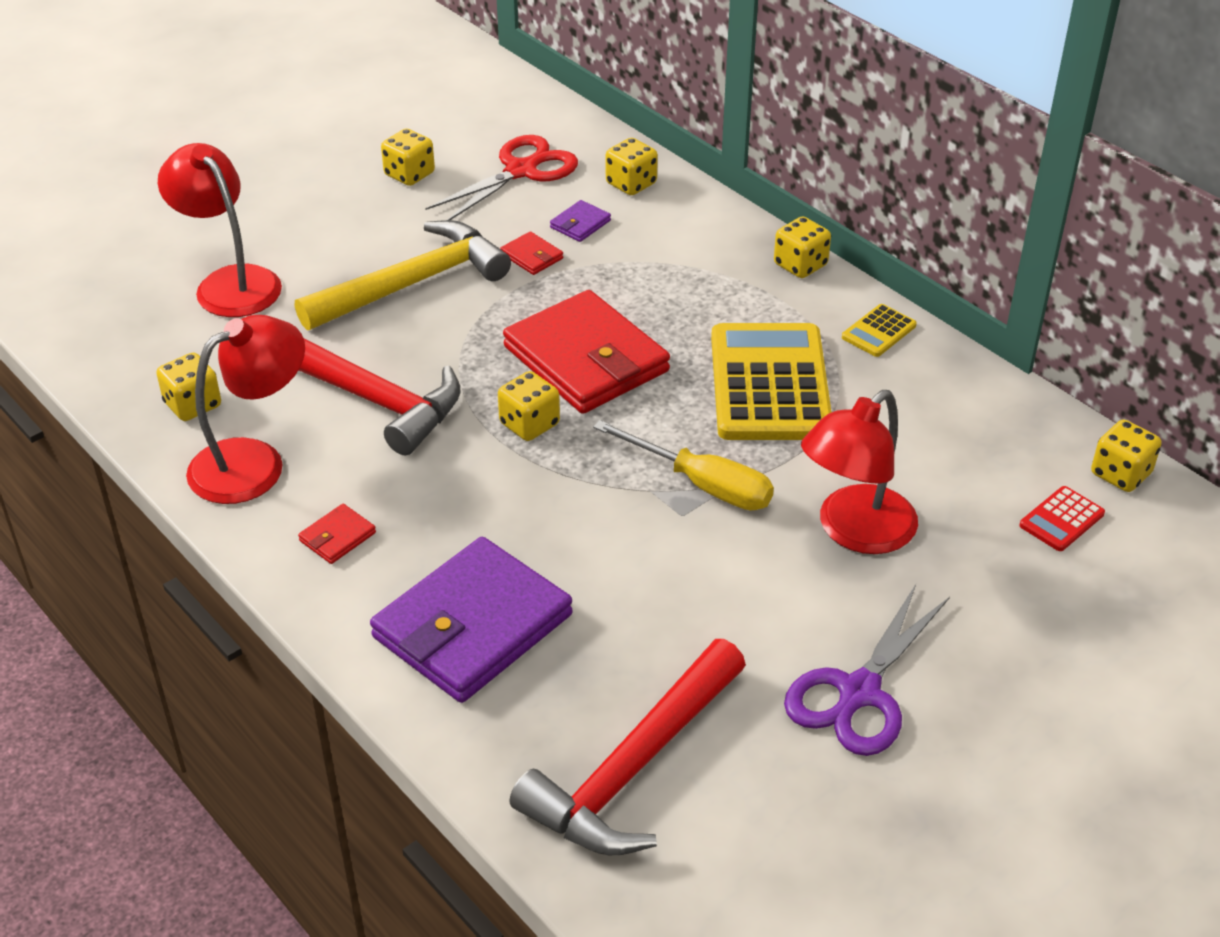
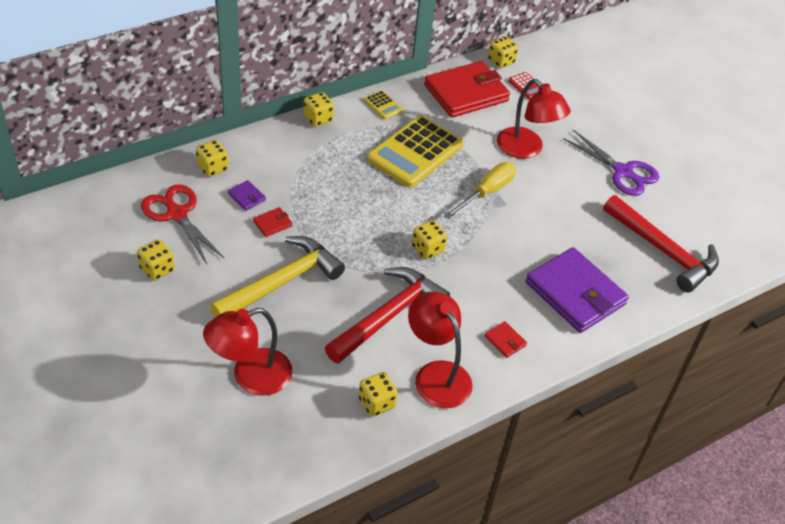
camera: 85 degrees left, 5 degrees up
(413, 283) = (282, 282): yellow hammer -> yellow hammer turned 75 degrees clockwise
(586, 359) = (377, 217): red wallet -> red wallet (466, 93)
(770, 384) = (415, 152): yellow calculator -> yellow calculator turned 60 degrees counterclockwise

